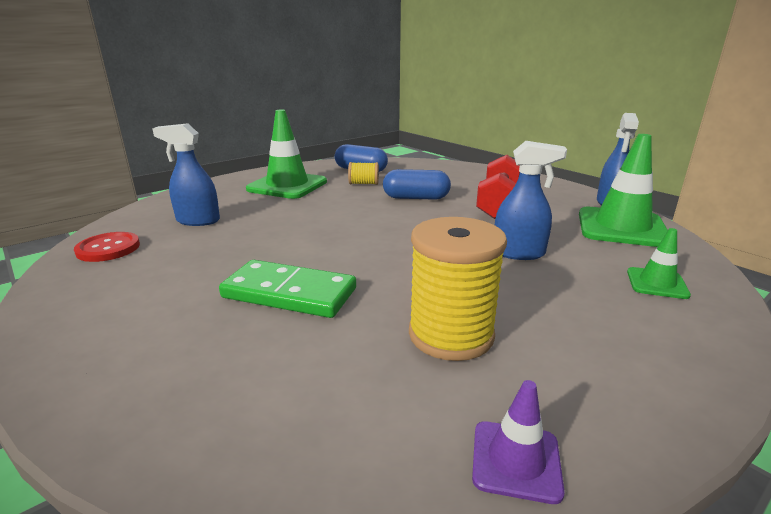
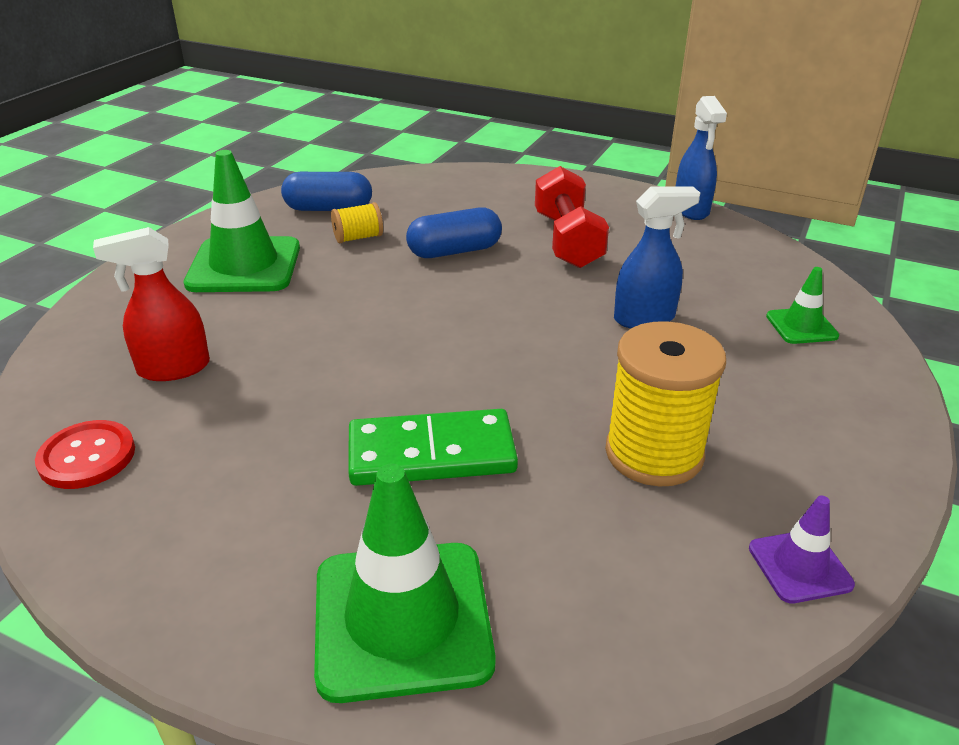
camera: 25 degrees left, 10 degrees up
(198, 221) = (173, 368): blue spray bottle -> red spray bottle
(622, 228) = (726, 250): green traffic cone -> green traffic cone (402, 619)

